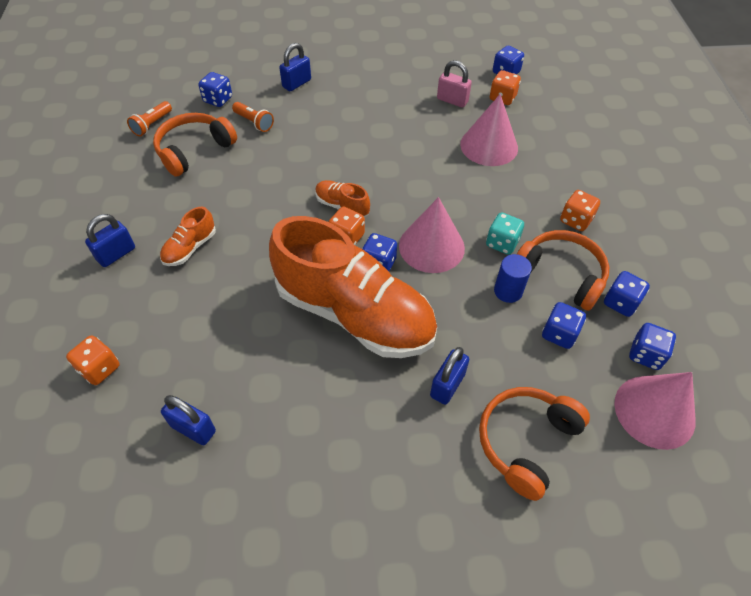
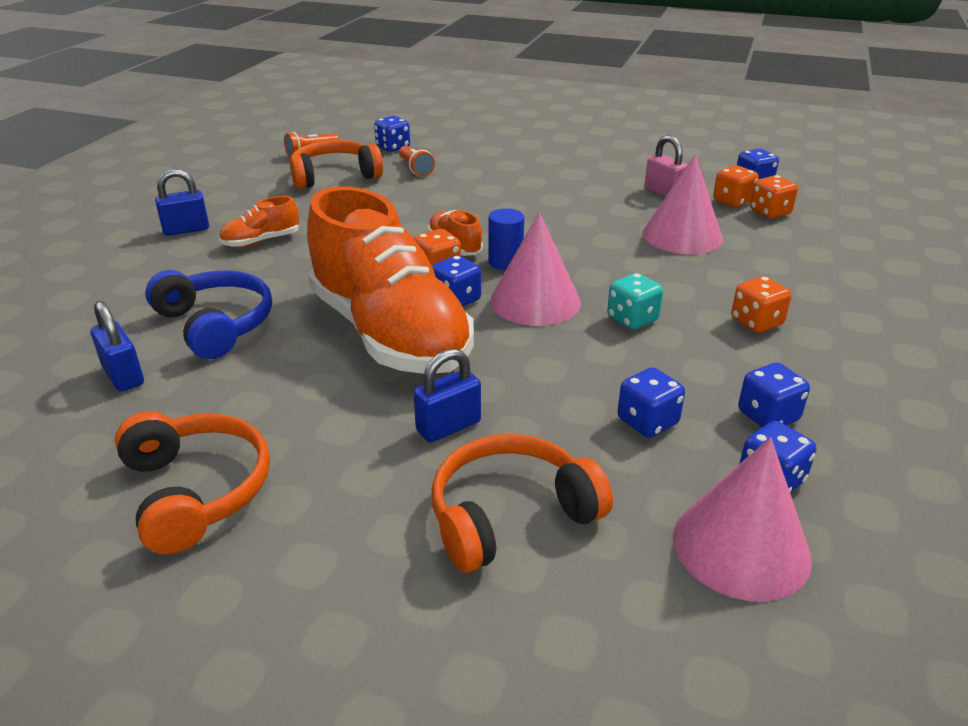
camera: 25 degrees right, 20 degrees down
(99, 368) = (84, 305): orange dice -> orange dice (770, 212)
(223, 351) = (216, 325): none -> blue headphones
(296, 83) = (487, 150): blue padlock -> none
(508, 291) = (605, 363): blue cylinder -> blue cylinder (505, 262)
(561, 275) = (694, 367): orange headphones -> orange headphones (196, 491)

